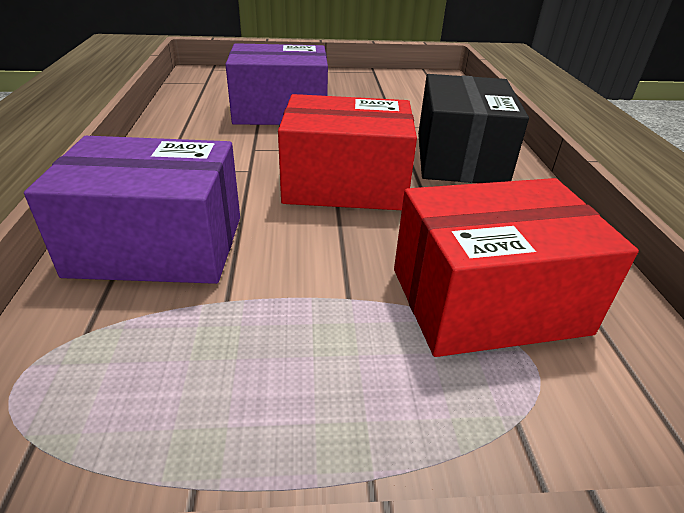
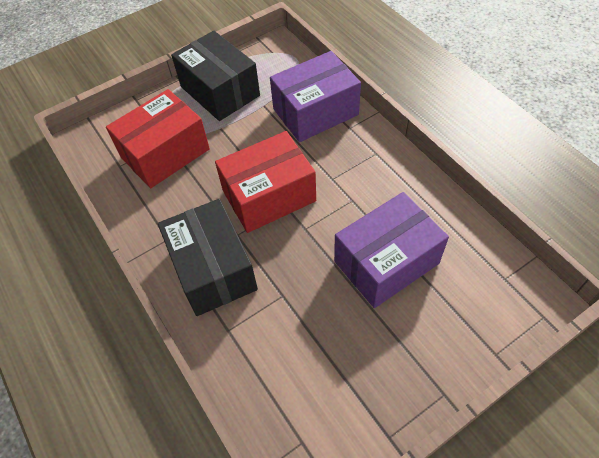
camera: 155 degrees right, 20 degrees up
(286, 386) = (220, 91): none -> black box

